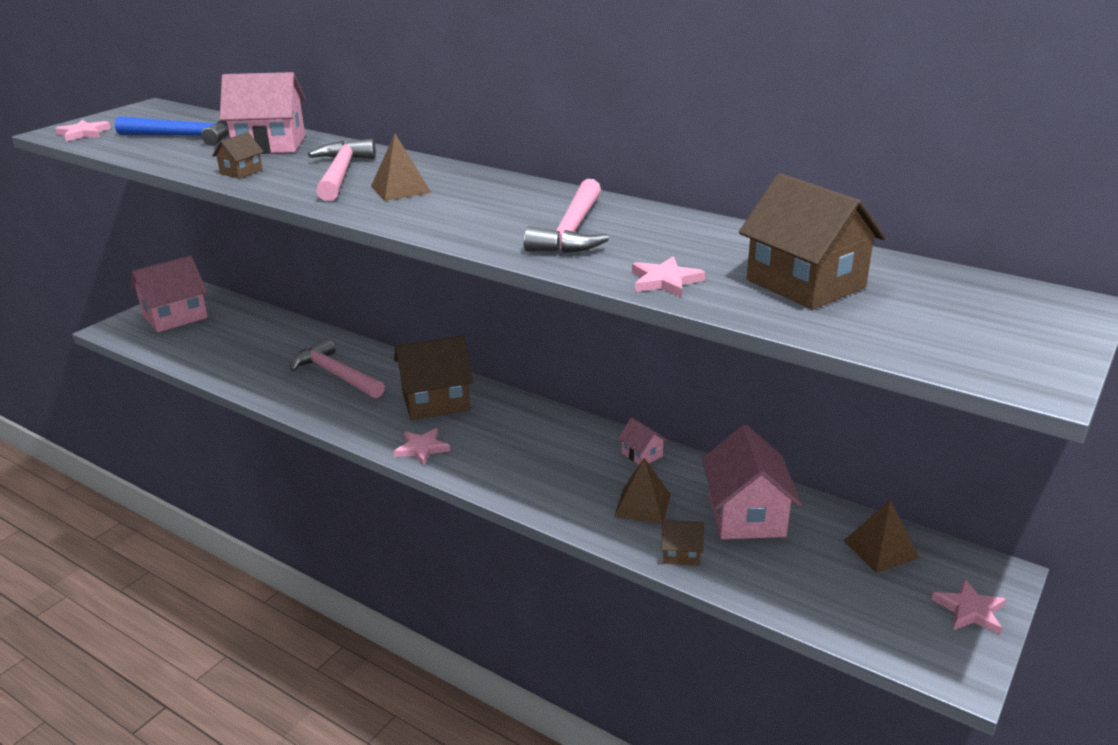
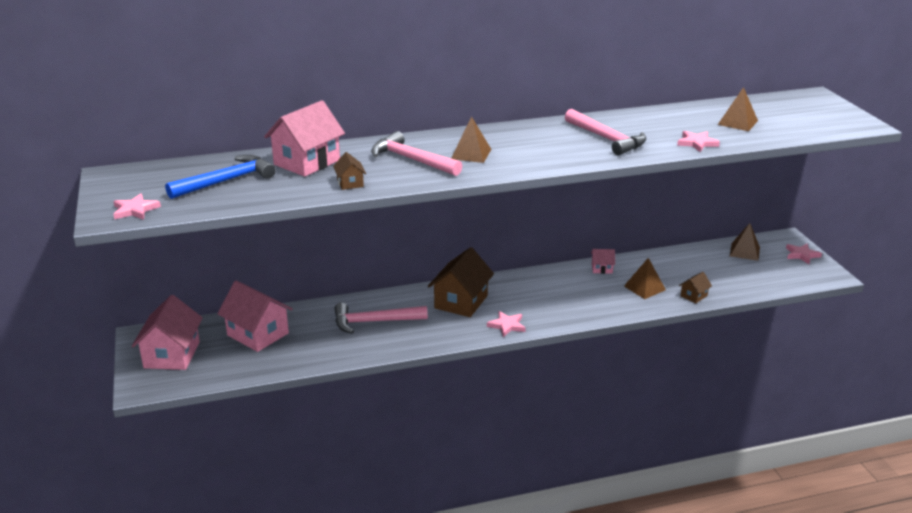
camera: 50 degrees left, 0 degrees up
(746, 515) = (684, 267): pink house -> pink house (258, 334)
(805, 284) = (737, 122): brown house -> brown pyramid

